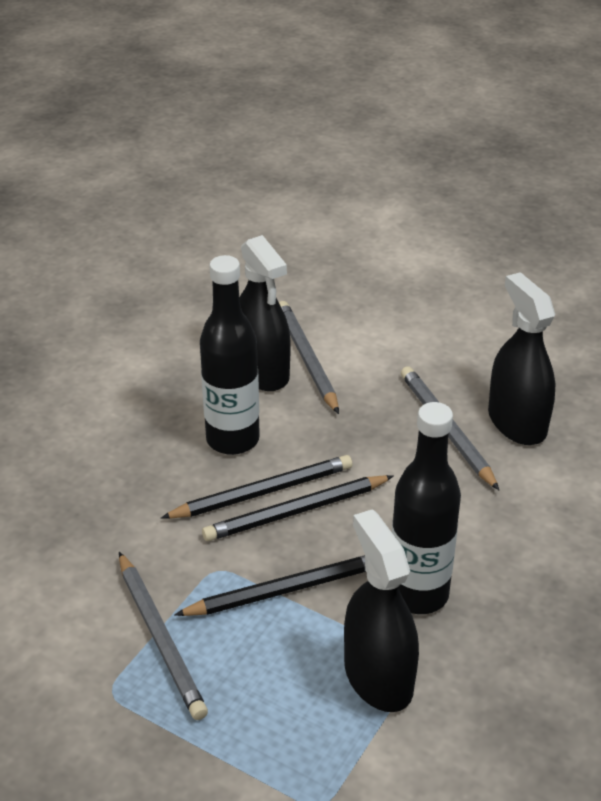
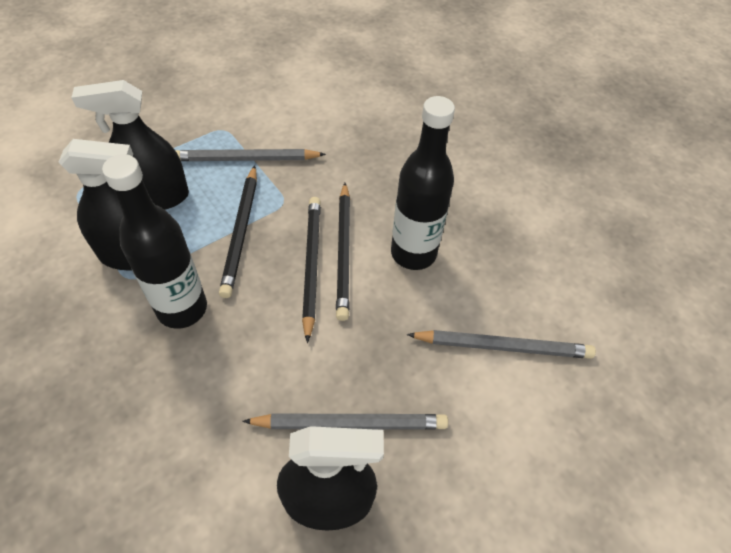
camera: 110 degrees right, 15 degrees up
(262, 371) = (496, 303): black spray bottle -> black spray bottle (156, 197)

